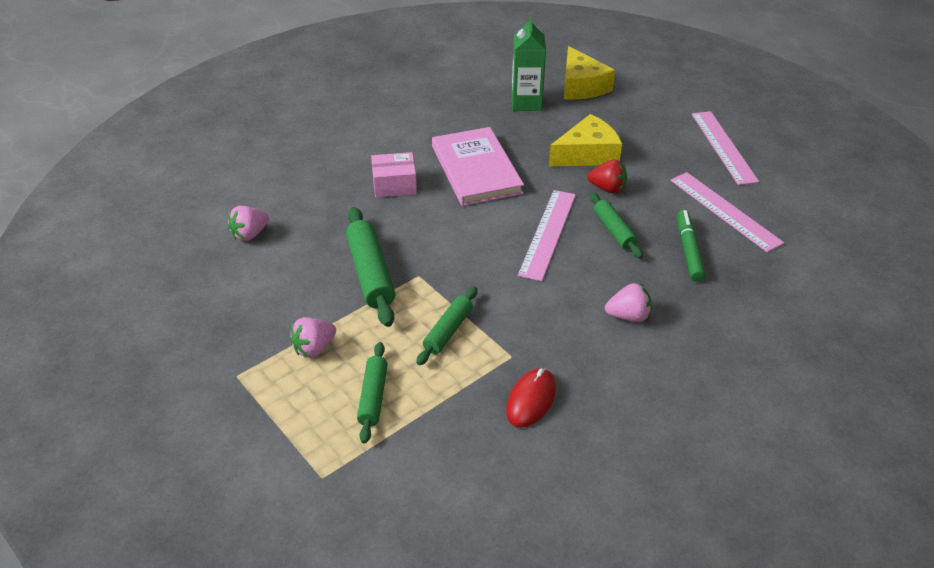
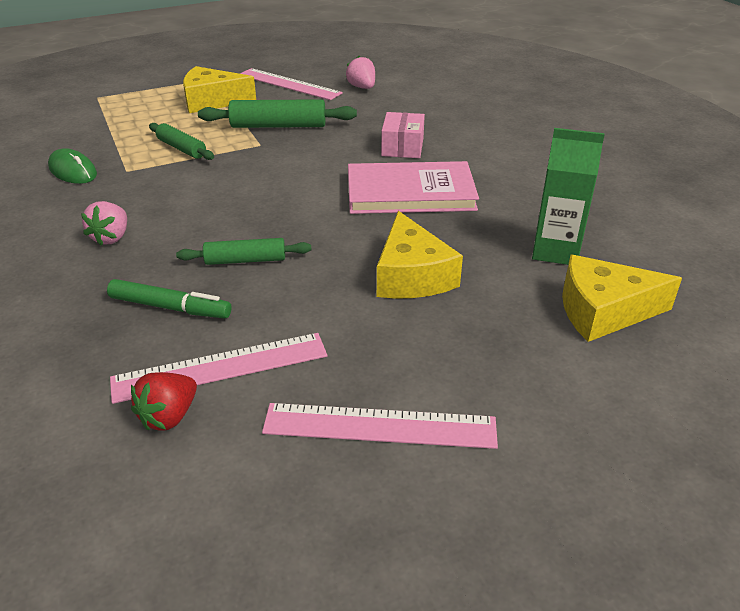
camera: 105 degrees right, 5 degrees down
(314, 348) = (212, 101): pink strawberry -> yellow cheese
(373, 397) = (144, 116): green rolling pin -> none
(531, 400) = (73, 171): red mouse -> green mouse
(547, 233) = (271, 216): pink ruler -> pink ruler (289, 84)
(607, 188) = (328, 274): red strawberry -> red strawberry (169, 416)

